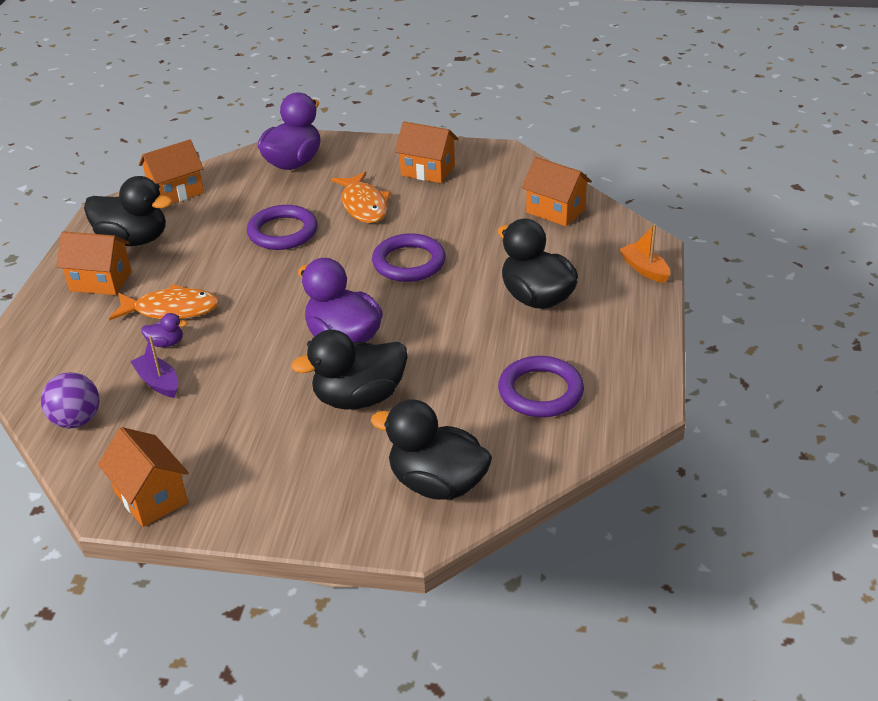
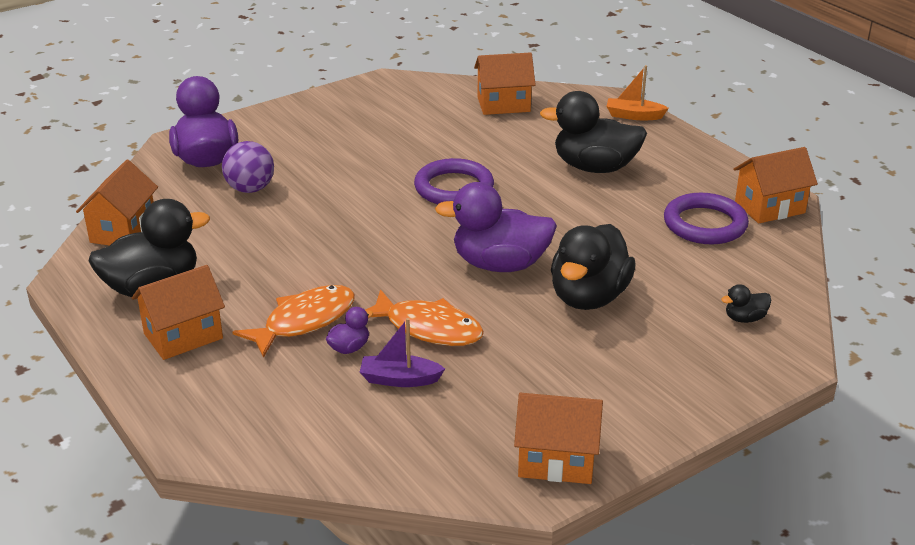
camera: 45 degrees left, 5 degrees down
(76, 420) = (378, 450): purple ball -> purple ball (250, 189)
(283, 232) = (298, 215): purple ring -> none
(364, 205) = (337, 164): orange fish -> orange fish (428, 328)
(427, 171) = (347, 117): orange house -> orange house (769, 207)
(437, 484) = (744, 318): black duck -> black duck, size x0.43

